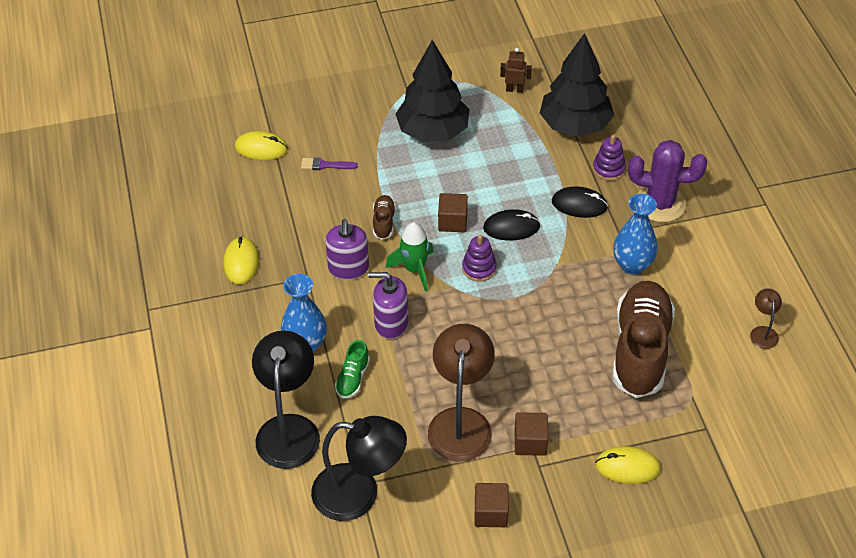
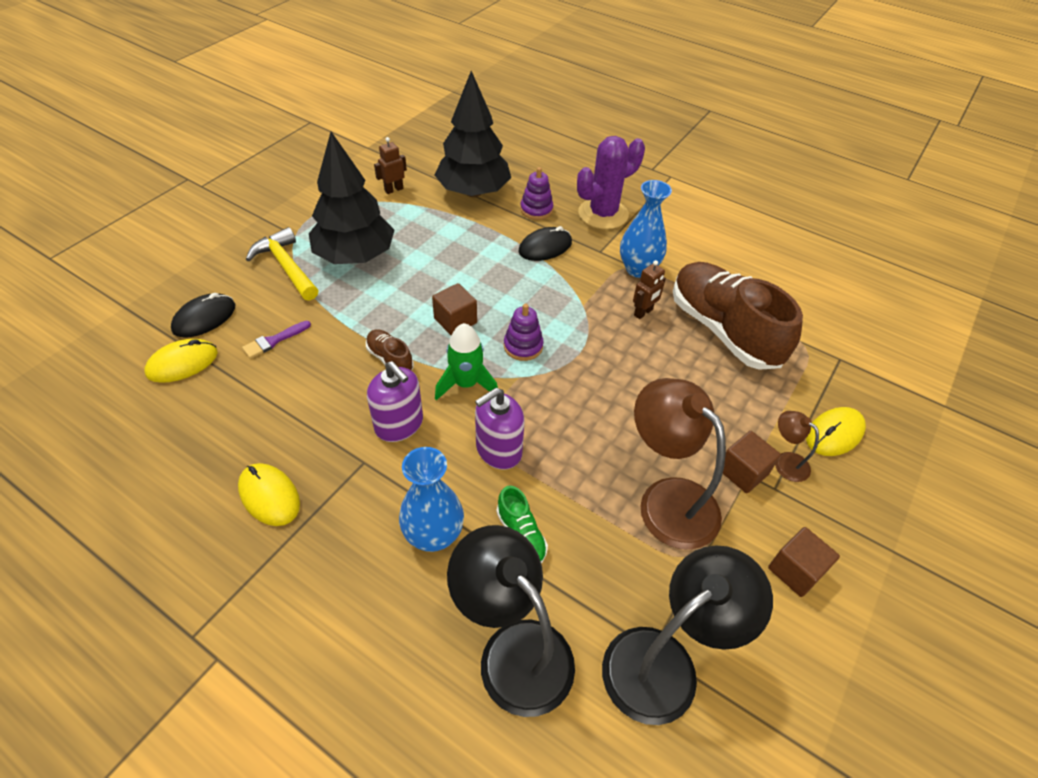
camera: 45 degrees left, 0 degrees up
(380, 113) = (286, 266): none -> yellow hammer
(511, 227) = (511, 296): black mouse -> black mouse (204, 318)
(594, 299) = (643, 312): none -> brown robot
(763, 332) = (781, 262): brown lamp -> brown lamp (785, 462)

